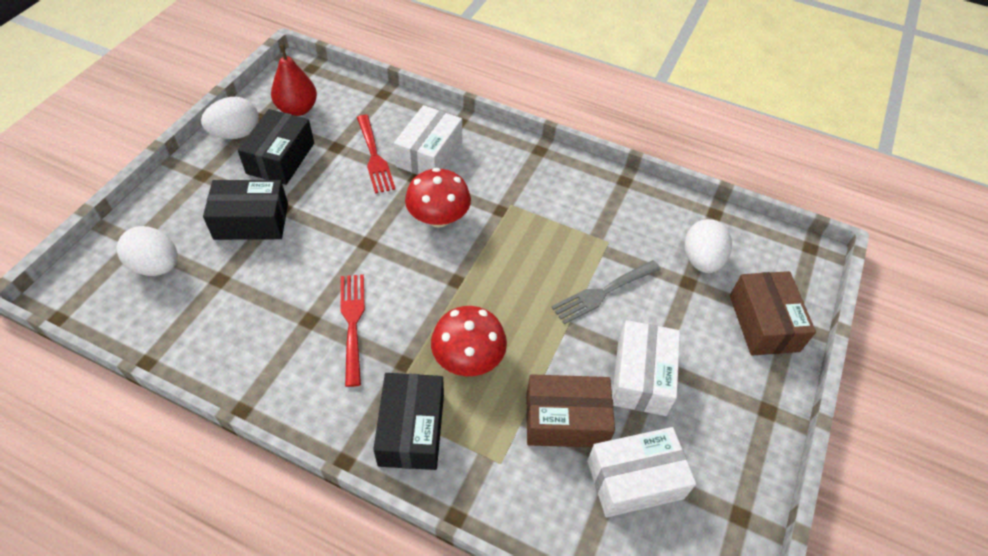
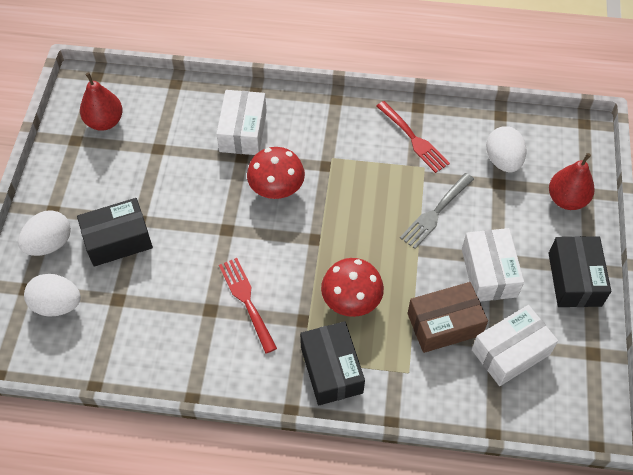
camera: 15 degrees left, 5 degrees up
(236, 134) = (61, 162): white egg -> white egg (50, 244)
(280, 158) = (114, 174): black box -> black box (574, 279)
(374, 157) = (196, 148): red fork -> red fork (414, 139)
(763, 323) = (566, 199): brown box -> red pear

